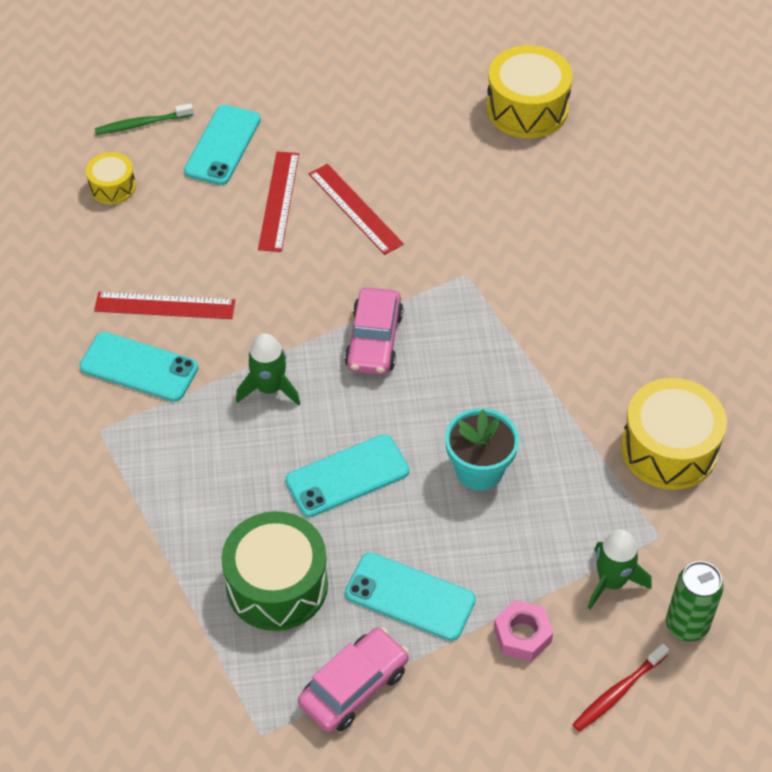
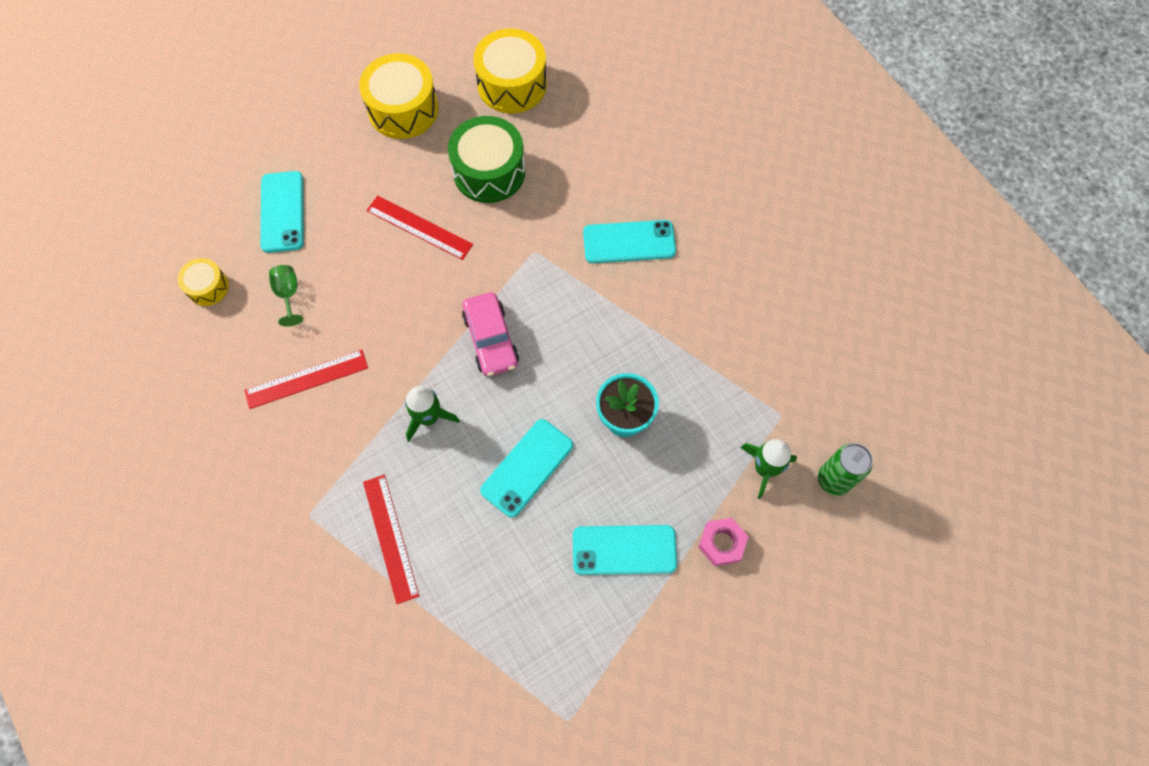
camera: 25 degrees left, 15 degrees up
(139, 367) = (313, 444): turquoise phone -> turquoise phone (629, 242)
(142, 124) = (204, 218): green toothbrush -> none
(188, 222) = (288, 294): none -> green goblet
(277, 585) = (518, 587): green drum -> green drum (489, 171)
(279, 201) = (354, 245): red ruler -> red ruler (390, 538)
(354, 686) = (618, 646): pink car -> none
(618, 692) = (811, 557): red toothbrush -> none
(669, 448) = (754, 338): yellow drum -> yellow drum (403, 109)

